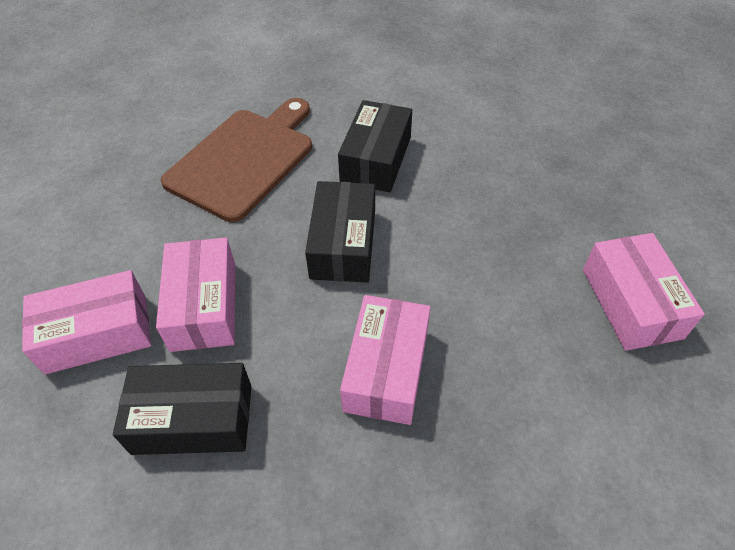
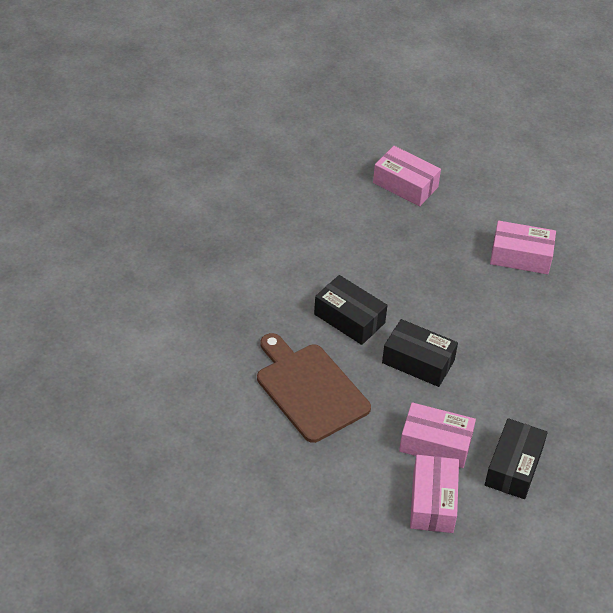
camera: 70 degrees left, 5 degrees down
(386, 370) = (518, 374): pink box -> pink box (405, 185)

